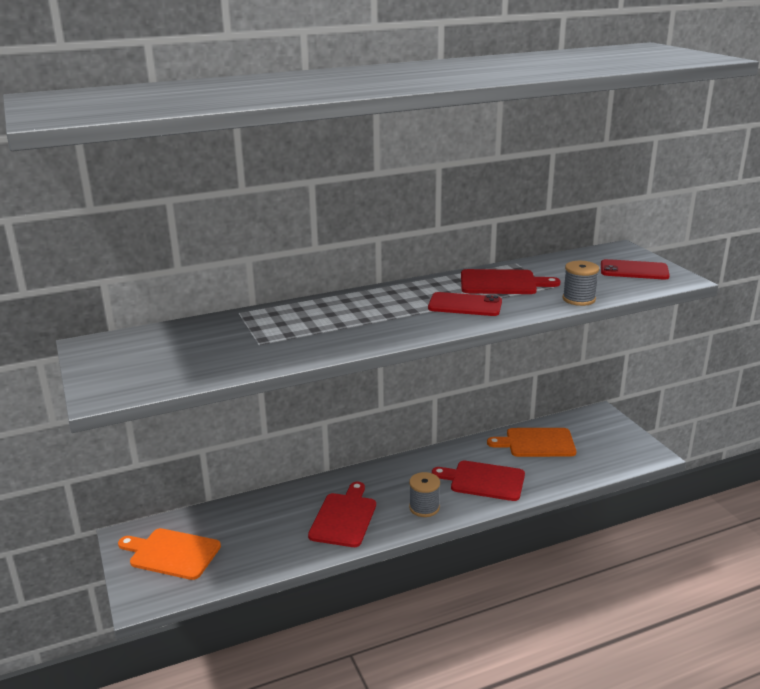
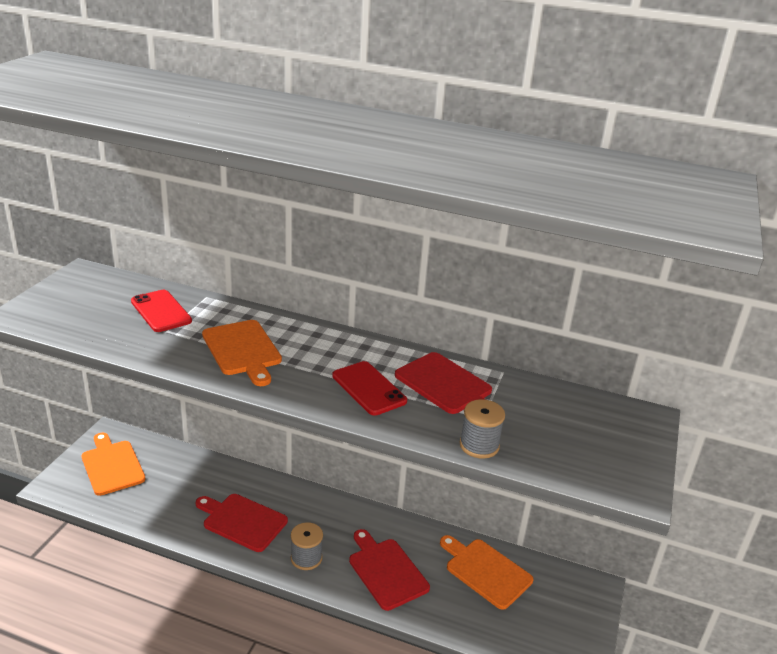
camera: 40 degrees right, 5 degrees up
(341, 326) = (243, 350): none -> orange cutting board
(344, 517) = (242, 521): red cutting board -> red cutting board turned 120 degrees counterclockwise
(634, 270) = (605, 449): red phone -> red phone (161, 311)

